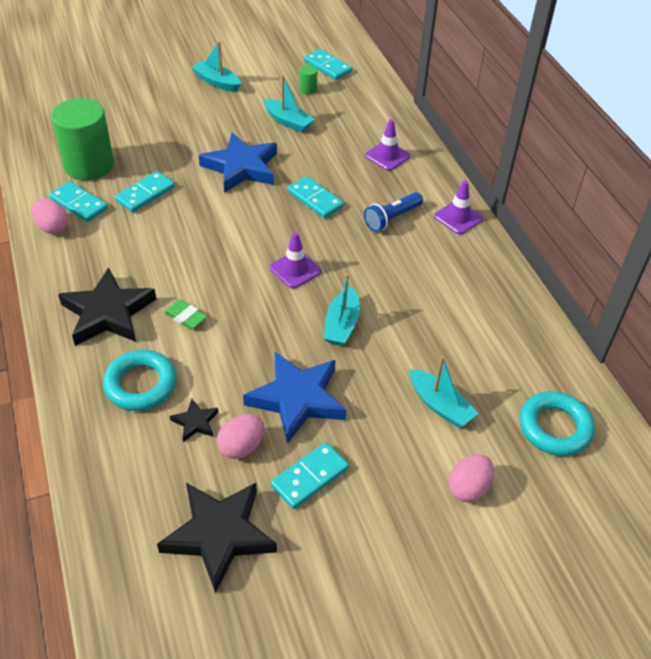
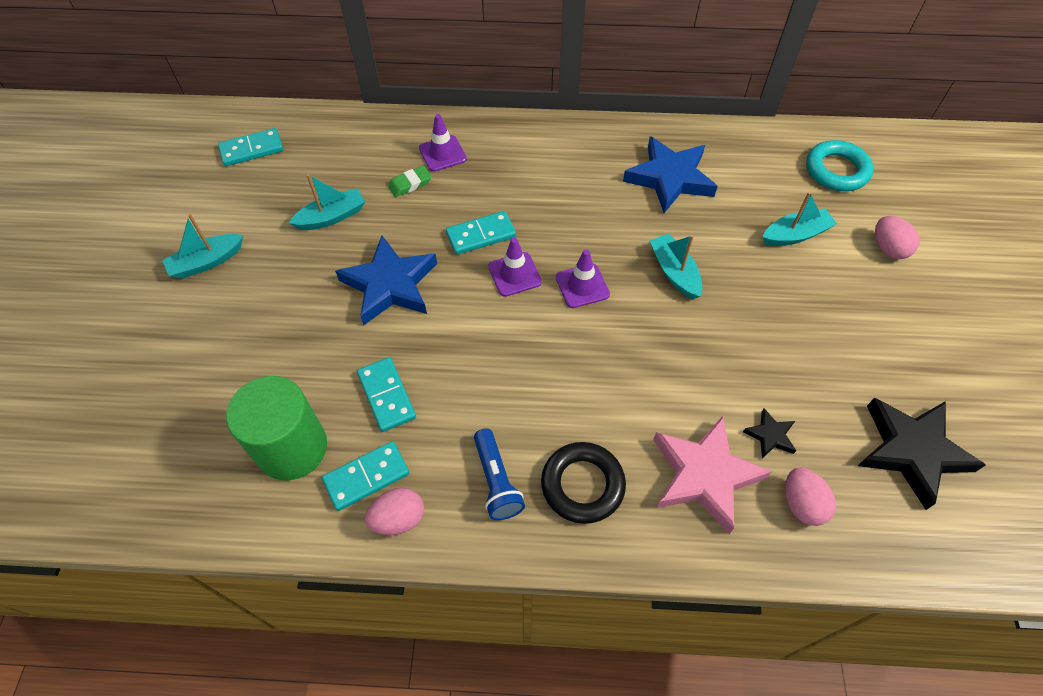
camera: 65 degrees left, 10 degrees up
(108, 313) = (582, 485): black star -> black ring
(141, 384) = (704, 475): turquoise ring -> pink star
(185, 317) = (616, 406): green eraser -> green eraser (410, 184)
(241, 447) = (810, 403): pink egg -> pink egg (801, 504)
(297, 399) = (761, 339): blue star -> blue star (670, 178)
(308, 89) = (283, 180): green cylinder -> none
(310, 477) = (857, 357): turquoise domino -> none
(341, 324) = (674, 272): turquoise boat -> turquoise boat turned 150 degrees counterclockwise
(392, 219) = (541, 183): blue flashlight -> blue flashlight (496, 481)
(458, 217) = (563, 135): purple traffic cone -> purple traffic cone (514, 274)

